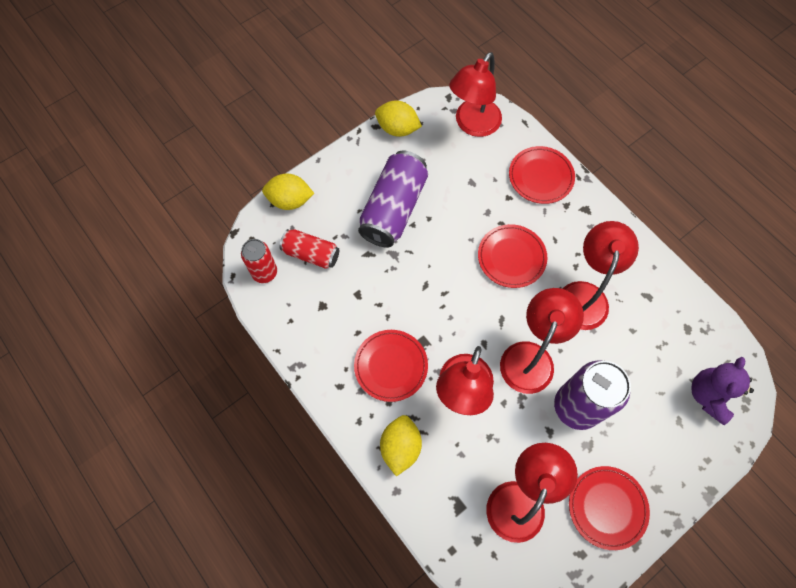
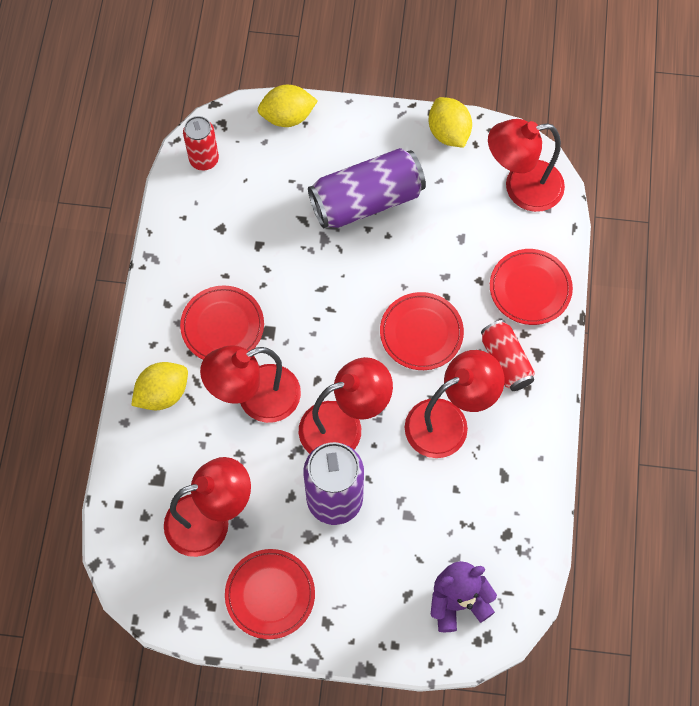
camera: 45 degrees right, 0 degrees up
(290, 200) = (287, 117): yellow lemon -> yellow lemon turned 60 degrees counterclockwise
(311, 254) = (257, 177): red can -> red can (506, 361)

